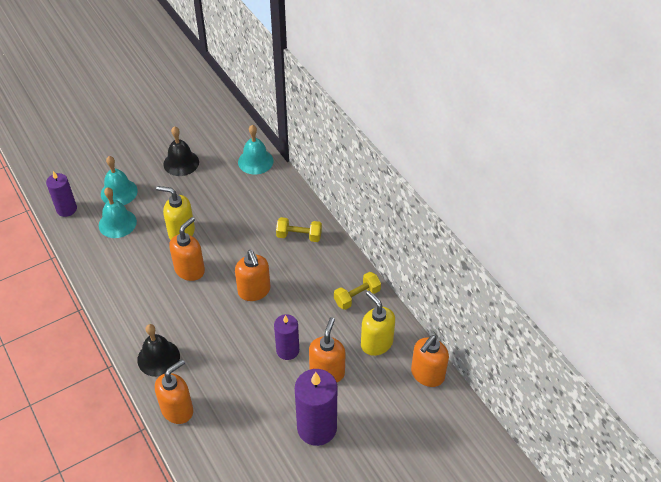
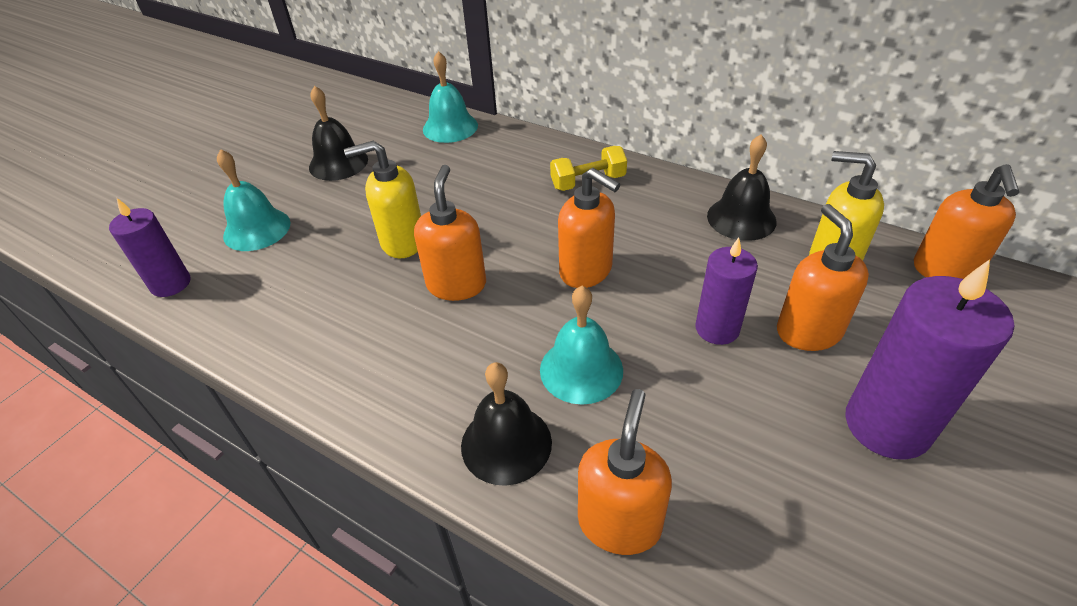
camera: 25 degrees left, 5 degrees down
(117, 223) = (280, 269): turquoise bell -> turquoise bell (581, 369)
(357, 296) = (741, 218): yellow dumbbell -> black bell

